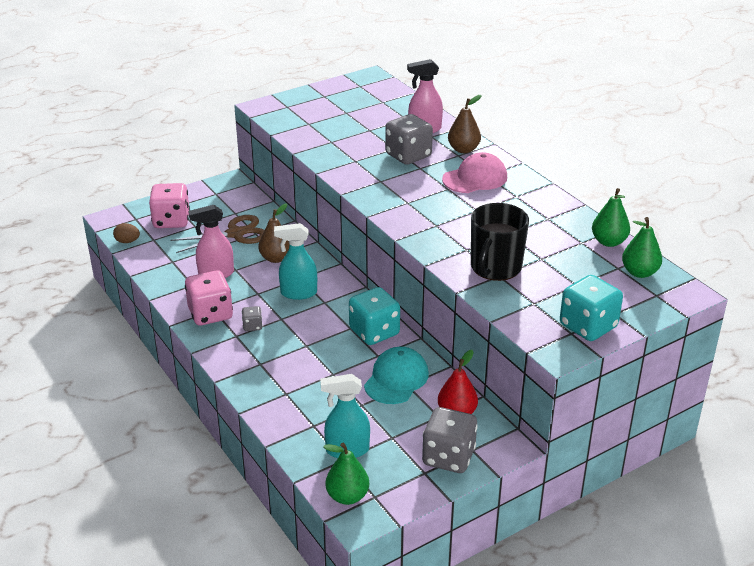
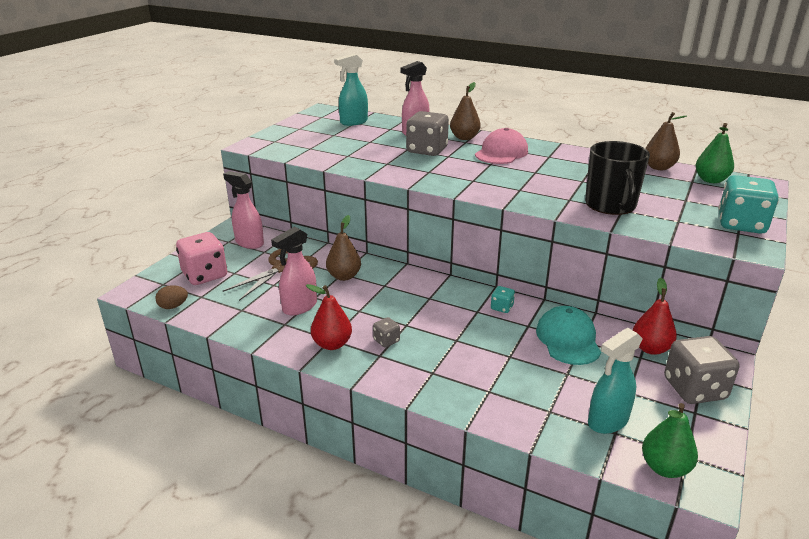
camera: 30 degrees left, 5 degrees down
(210, 314) = (332, 344): pink dice -> red pear
(230, 200) = (249, 243): none -> pink spray bottle
(298, 293) = (397, 298): turquoise spray bottle -> turquoise spray bottle (353, 122)
(374, 332) = (502, 307): turquoise dice -> turquoise dice, size x0.47
(609, 242) = (658, 167): green pear -> brown pear

